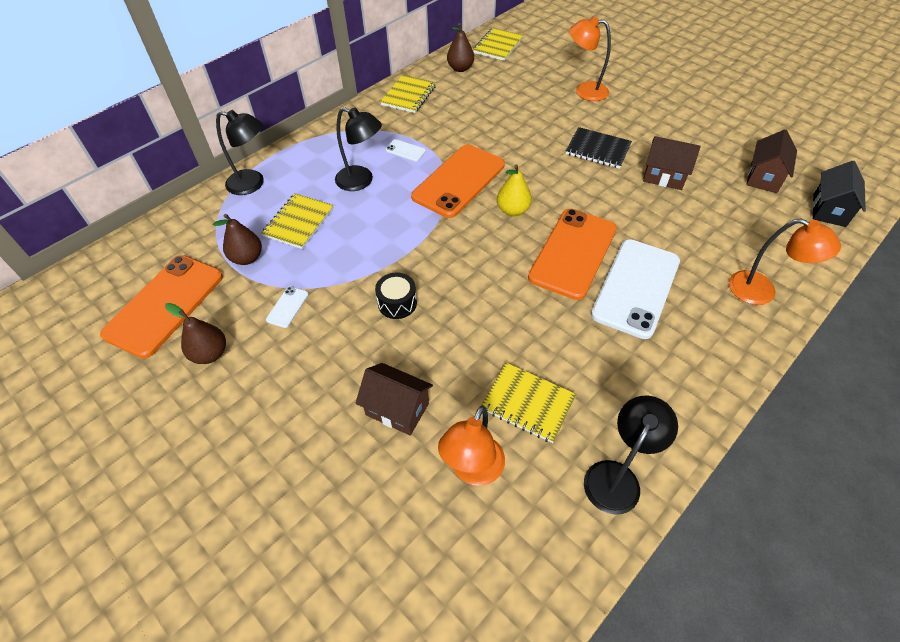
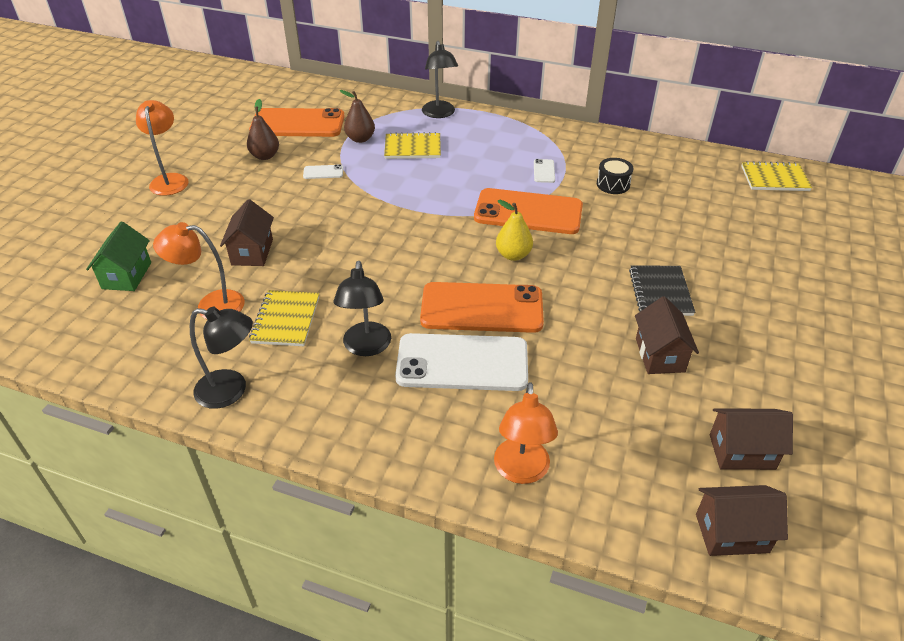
camera: 65 degrees right, 10 degrees down
(361, 181) = (484, 161): black lamp -> black lamp (366, 347)
(368, 559) = (127, 275): none -> green house
(397, 303) = (356, 221): black drum -> black drum (613, 184)
(409, 96) = (626, 149): yellow notebook -> none
(460, 68) = (704, 166): brown pear -> none
(584, 91) = (761, 259): orange lamp -> orange lamp (170, 180)
(829, 210) = (731, 533): black house -> brown house

